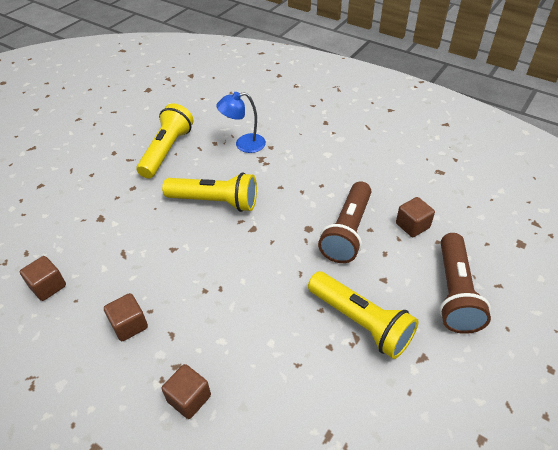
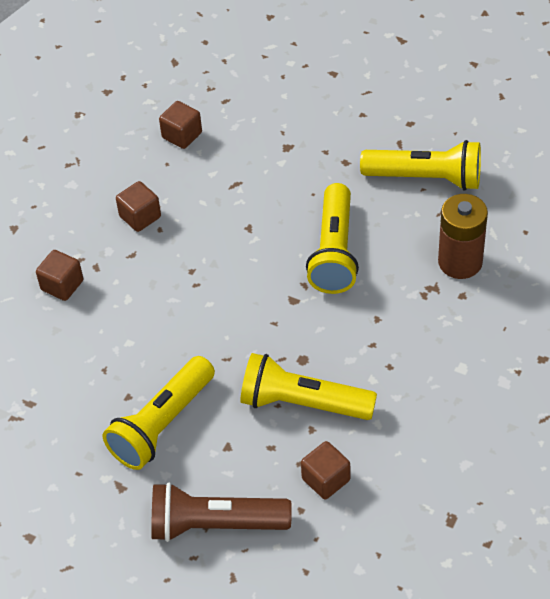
camera: 85 degrees right, 5 degrees up
(244, 144) = (460, 262): blue lamp -> brown battery
(347, 231) = (303, 403): brown flashlight -> yellow flashlight

